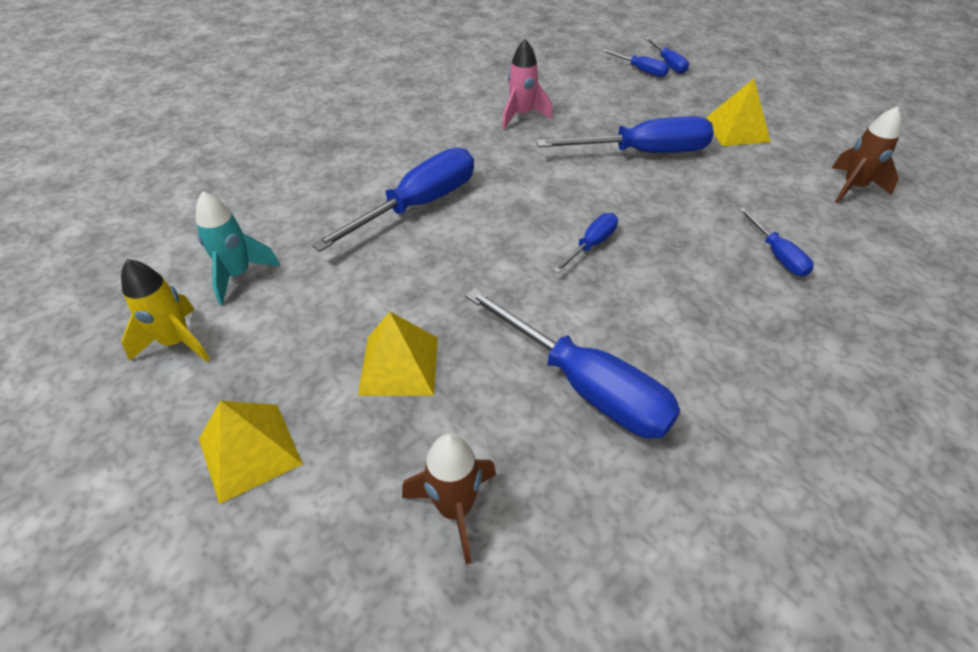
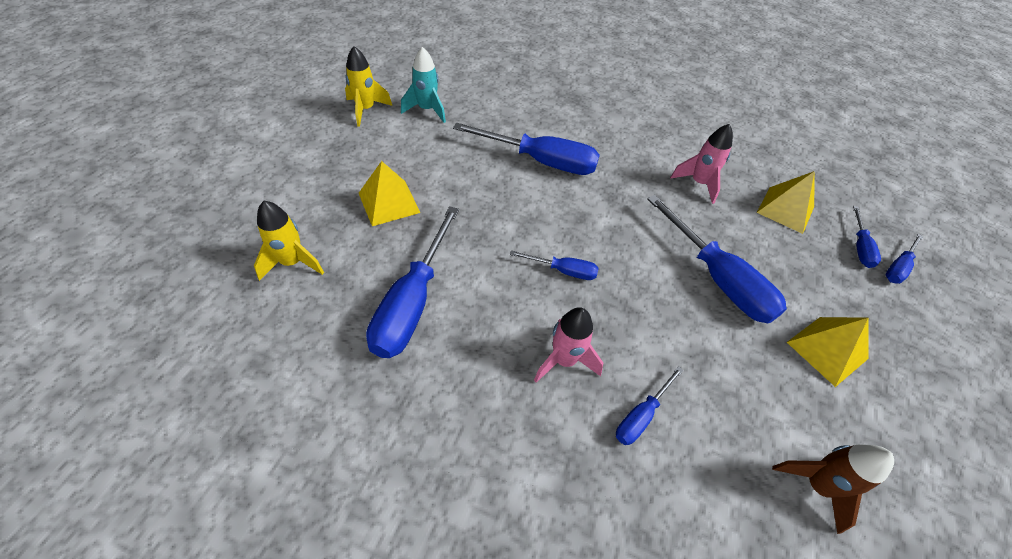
camera: 60 degrees right, 5 degrees up
(250, 451) = (305, 166): yellow pyramid -> yellow pyramid (785, 209)
(455, 509) = (292, 262): brown rocket -> yellow rocket
(704, 283) = (564, 360): none -> pink rocket

